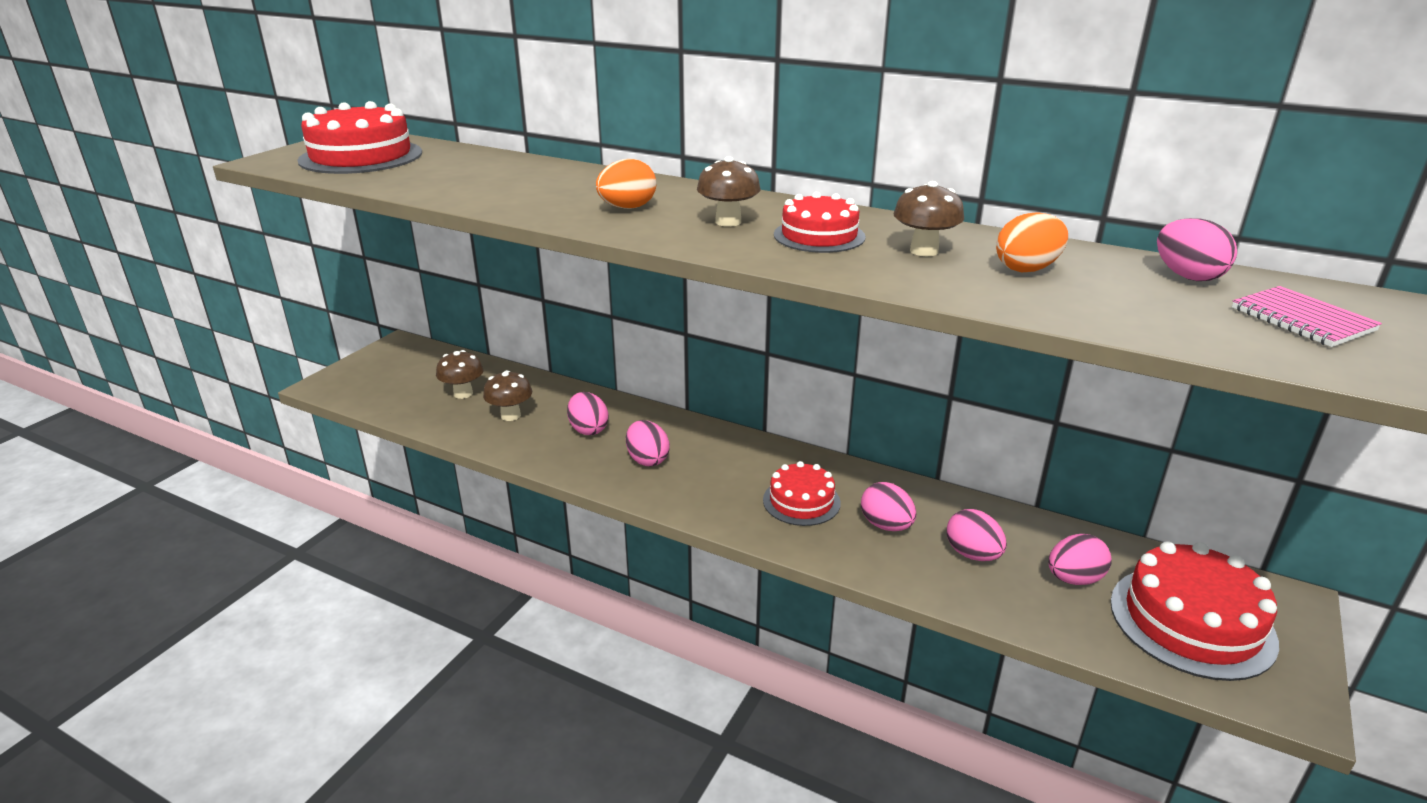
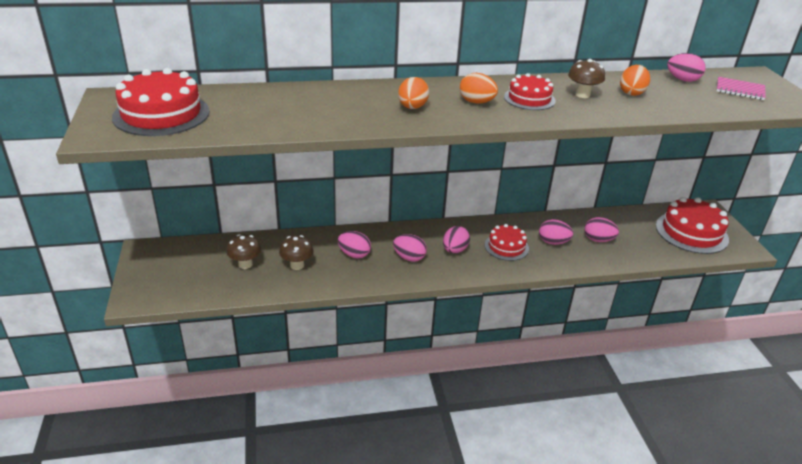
camera: 40 degrees left, 5 degrees up
(728, 222) = (476, 102): brown mushroom -> orange egg
(1074, 579) = (641, 233): pink egg -> pink egg (454, 250)

